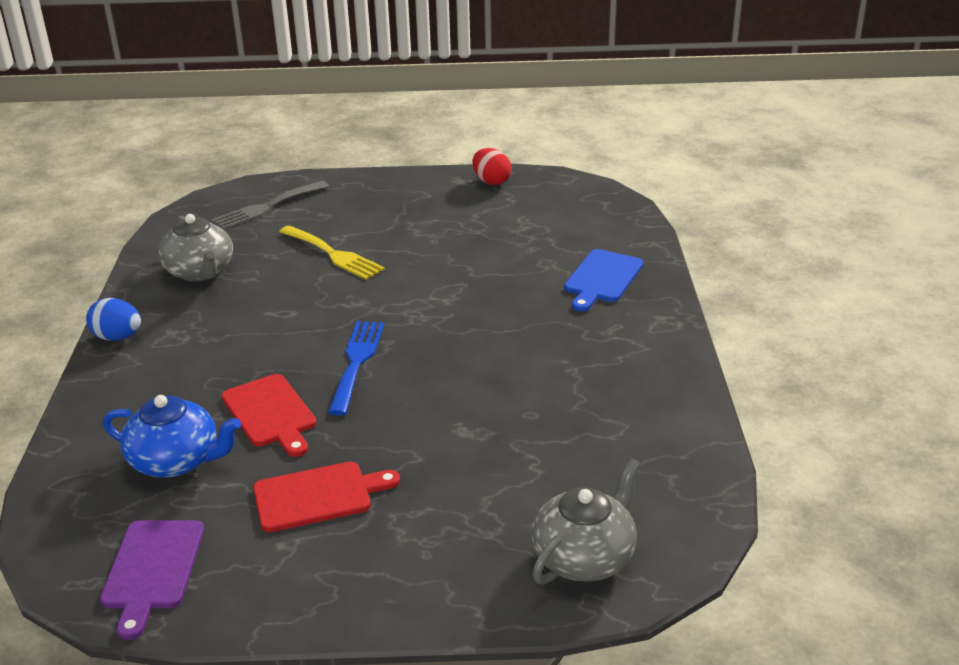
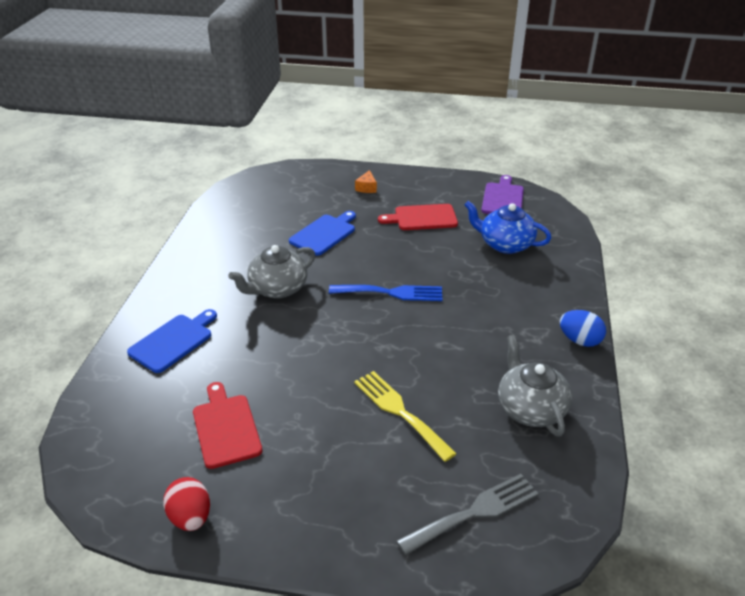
camera: 170 degrees left, 5 degrees up
(270, 413) = (451, 264): red cutting board -> red cutting board (226, 427)
(357, 362) = (392, 293): blue fork -> blue fork turned 105 degrees counterclockwise
(438, 557) = (366, 188): none -> orange cheese
(484, 439) = (324, 234): none -> blue cutting board
(584, 557) = (300, 180): grey teapot -> grey teapot (277, 288)

